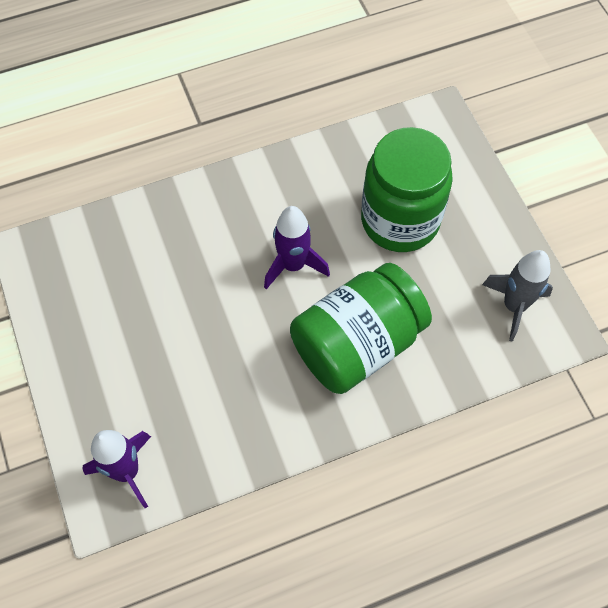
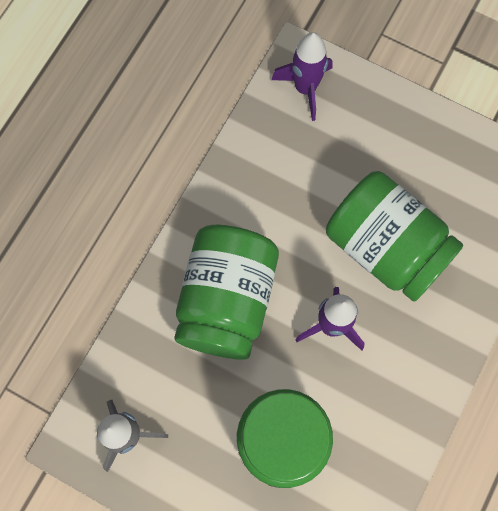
camera: 140 degrees right, 10 degrees up
(197, 287) = (385, 247): none -> green jar

